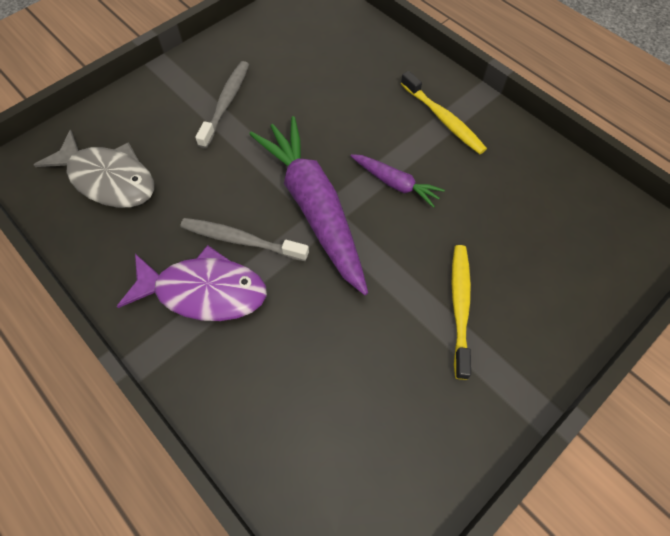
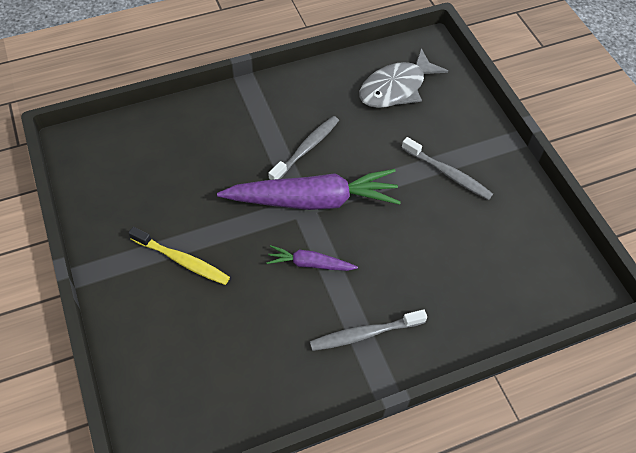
camera: 110 degrees right, 5 degrees down
(204, 291) = (276, 119): purple fish -> none
(395, 183) = (310, 264): purple carrot -> purple carrot turned 45 degrees clockwise
(443, 119) = (364, 334): yellow toothbrush -> grey toothbrush

